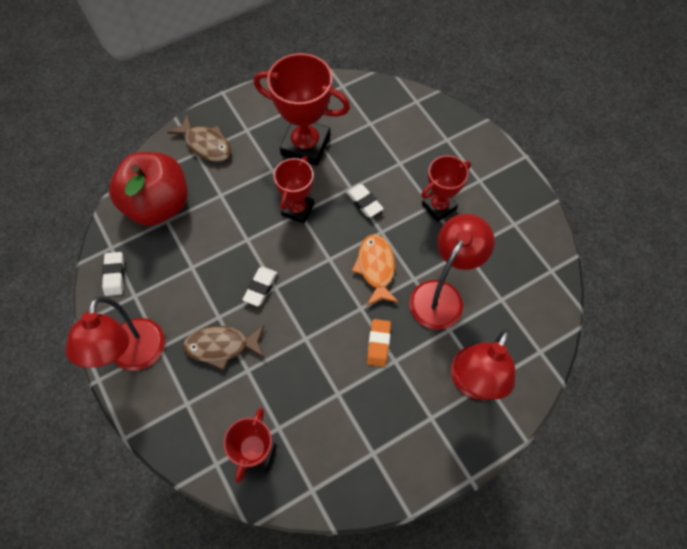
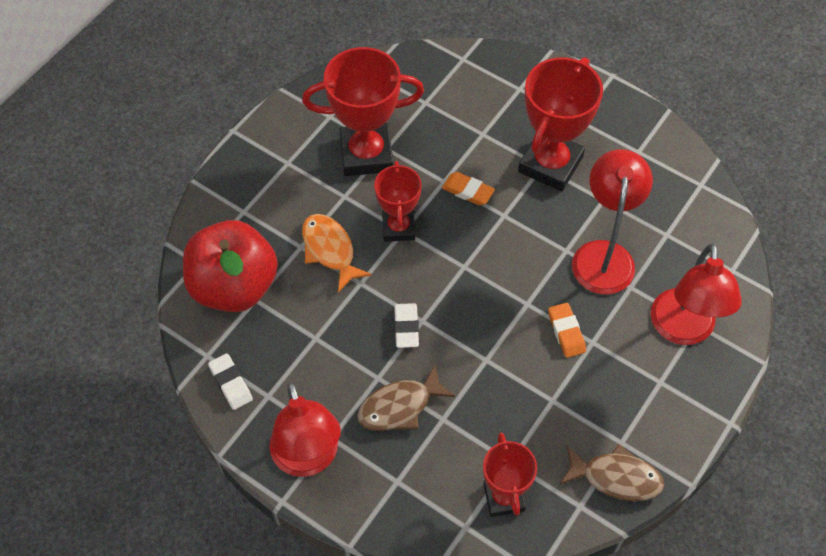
camera: 25 degrees left, 5 degrees down
(206, 144) = (249, 197): brown fish -> brown fish (616, 477)
(364, 202) = (468, 191): white eraser -> orange eraser
(376, 268) = (519, 255): orange fish -> orange fish (330, 250)
(439, 207) = (550, 164): red trophy -> red trophy, size x1.63

